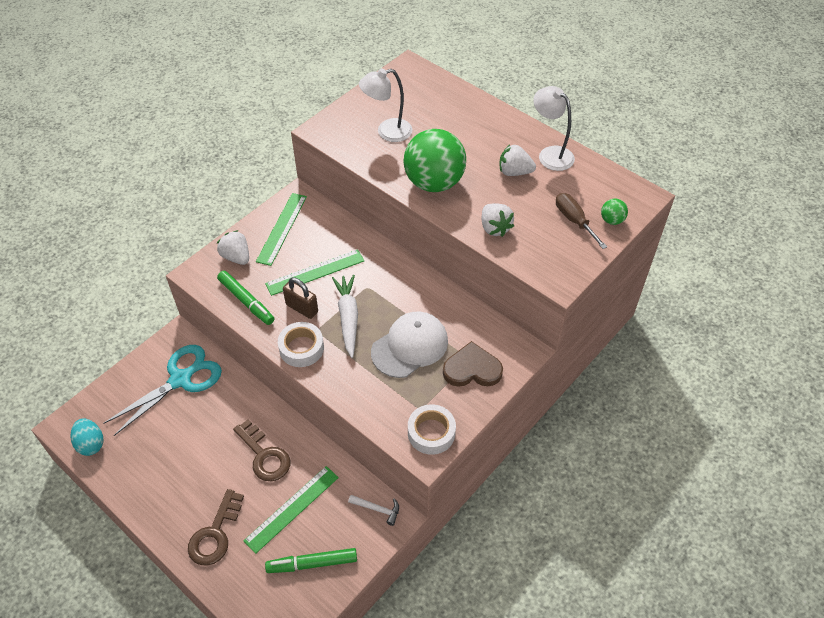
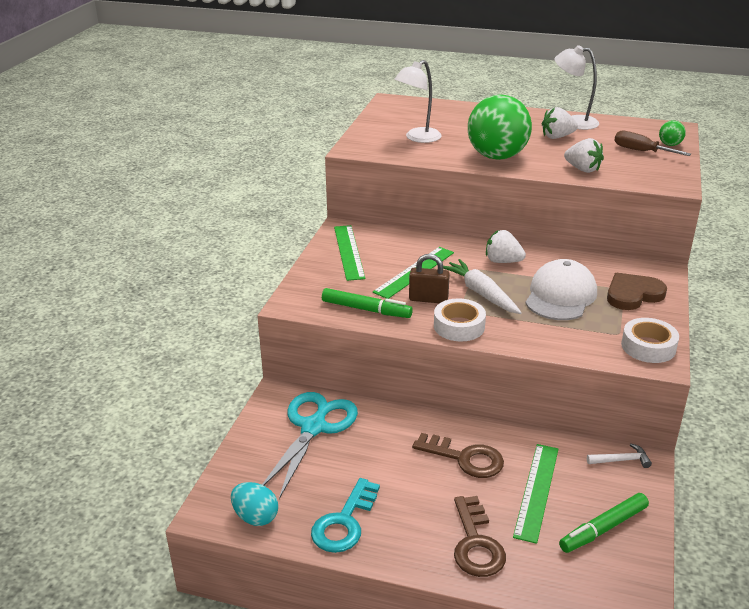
camera: 25 degrees left, 20 degrees down
(143, 475) = (344, 522): none -> turquoise key
(236, 257) = (322, 282): white strawberry -> white strawberry (502, 261)

